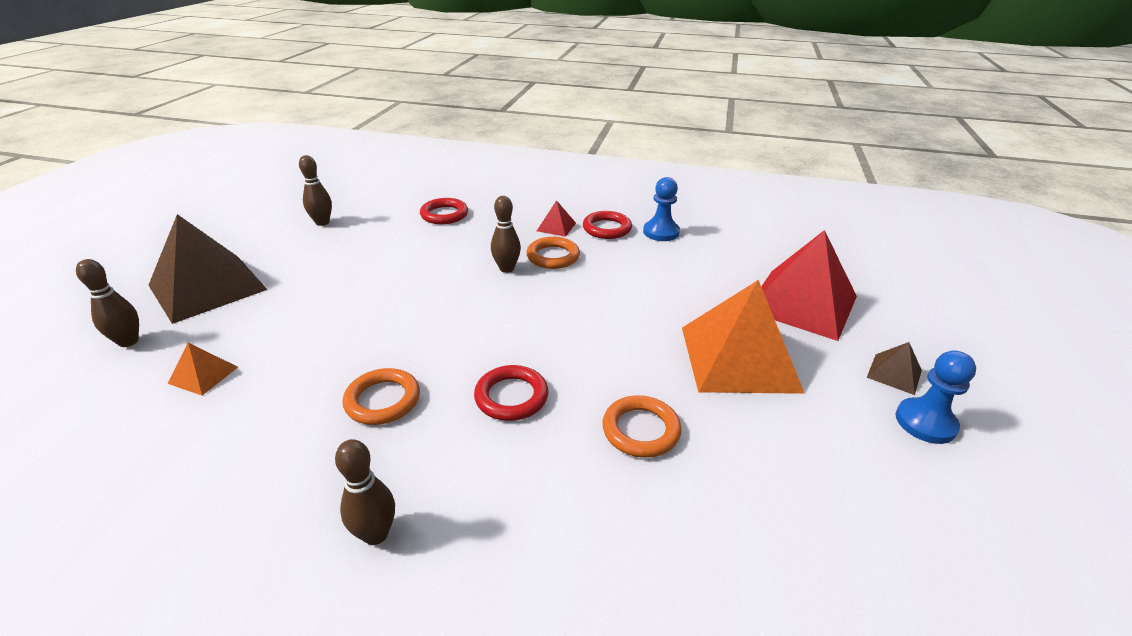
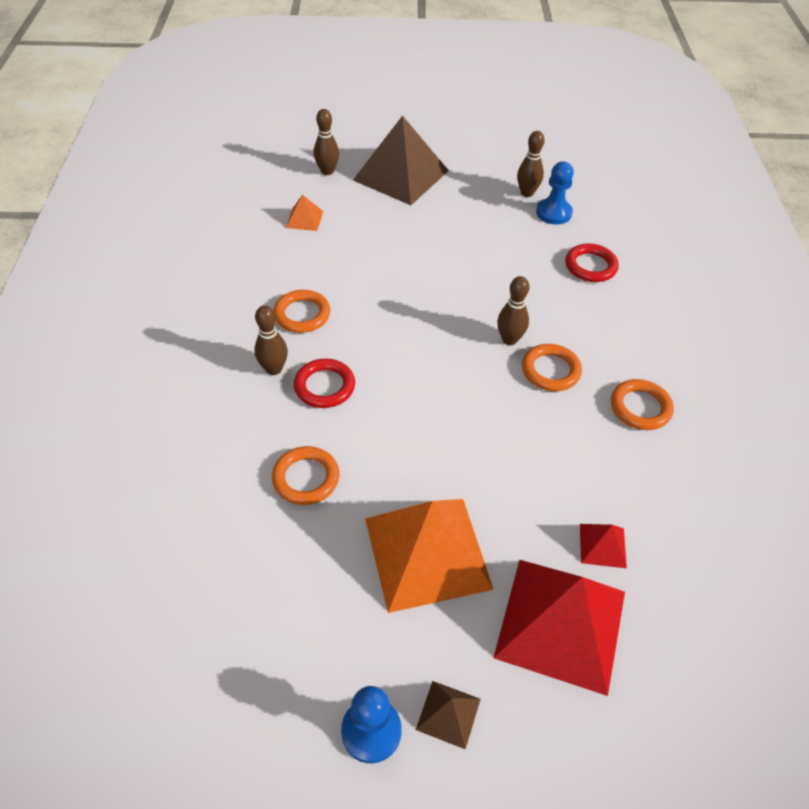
camera: 75 degrees right, 15 degrees up
(376, 534) = (188, 350): brown bowling pin -> brown bowling pin (274, 369)
(556, 227) = (617, 361): red pyramid -> red pyramid (602, 545)
(607, 228) = (640, 407): red ring -> orange ring
(661, 232) = (662, 463): blue pawn -> blue pawn (553, 213)

